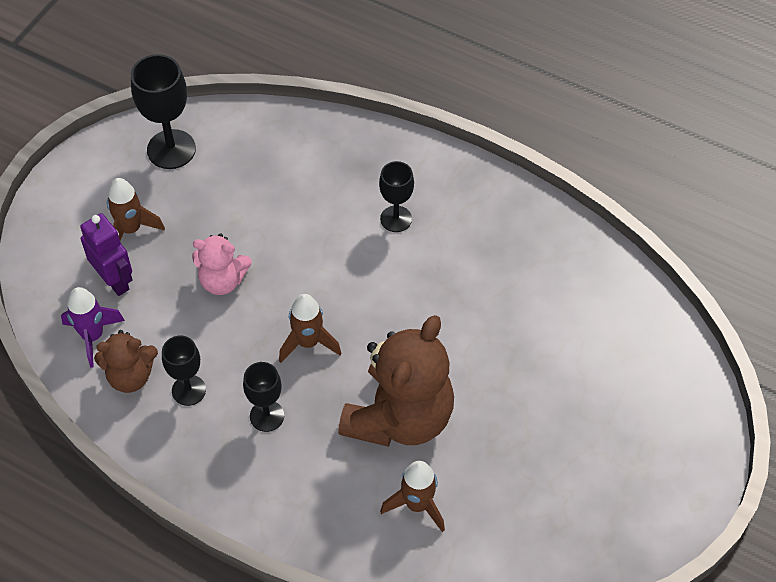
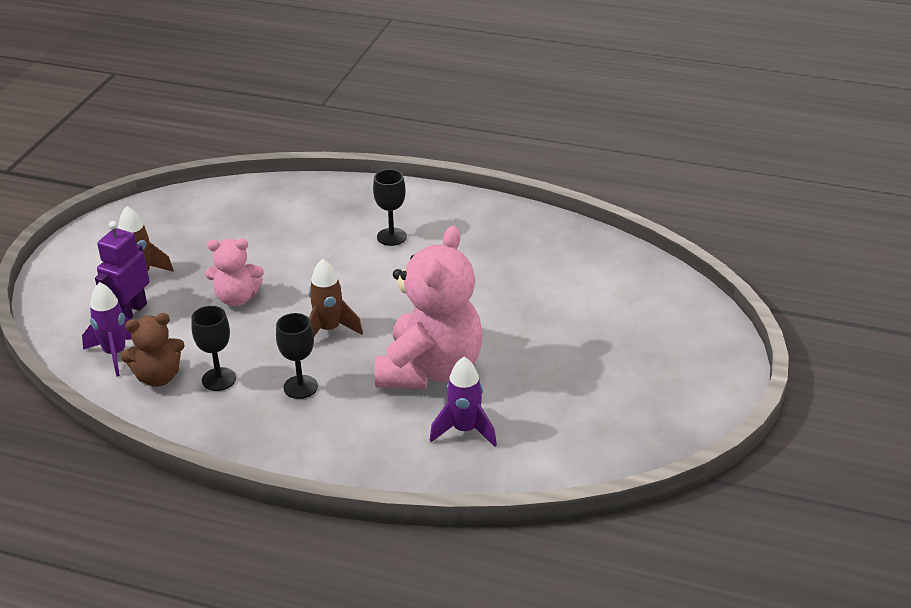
camera: 10 degrees left, 20 degrees down
(115, 280) = (131, 312): purple robot -> purple robot turned 105 degrees counterclockwise
(171, 149) = (170, 218): black goblet -> none
(399, 417) = (430, 370): brown teddy bear -> pink teddy bear
(417, 505) = (464, 430): brown rocket -> purple rocket

